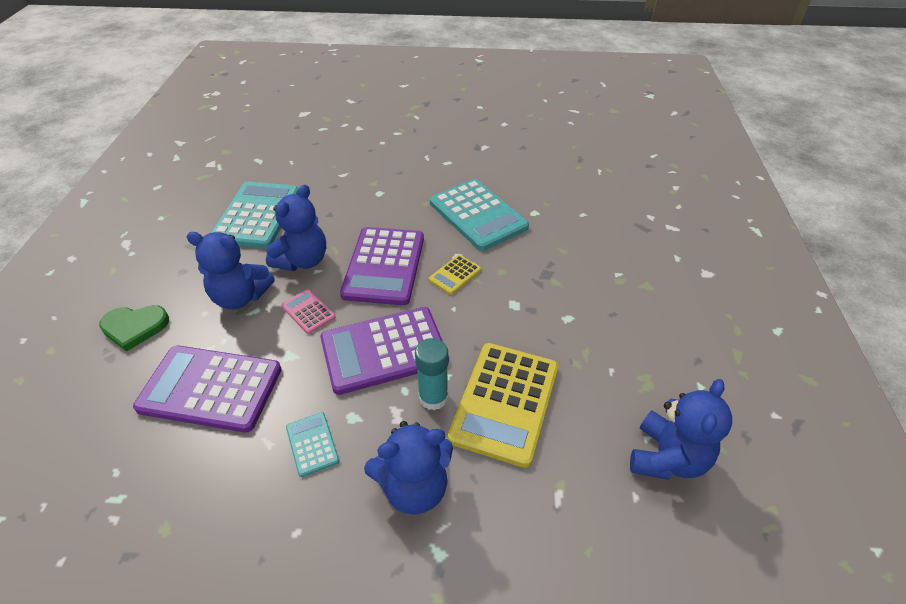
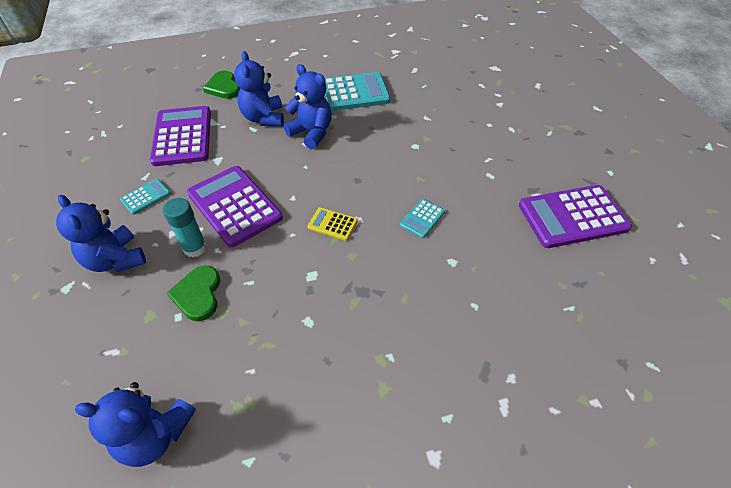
camera: 70 degrees right, 5 degrees up
(303, 260) = (311, 133): blue teddy bear -> blue teddy bear turned 150 degrees counterclockwise
(308, 312) = (260, 154): pink calculator -> none
(384, 266) = (325, 177): purple calculator -> purple calculator (572, 217)
(477, 215) = (422, 218): turquoise calculator -> turquoise calculator, size x0.47
(505, 402) = (198, 294): yellow calculator -> green heart

